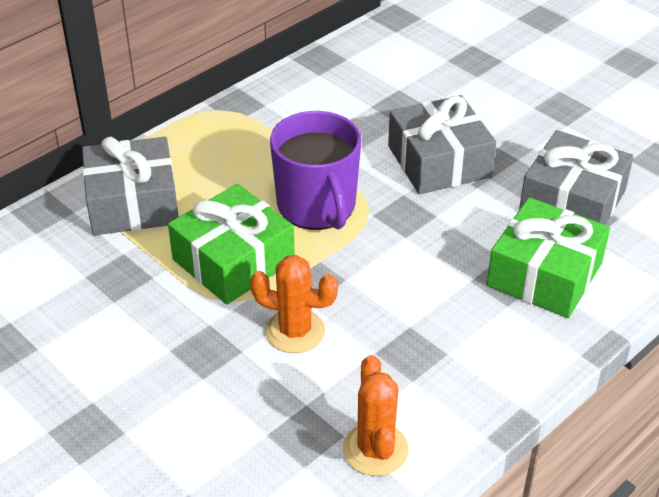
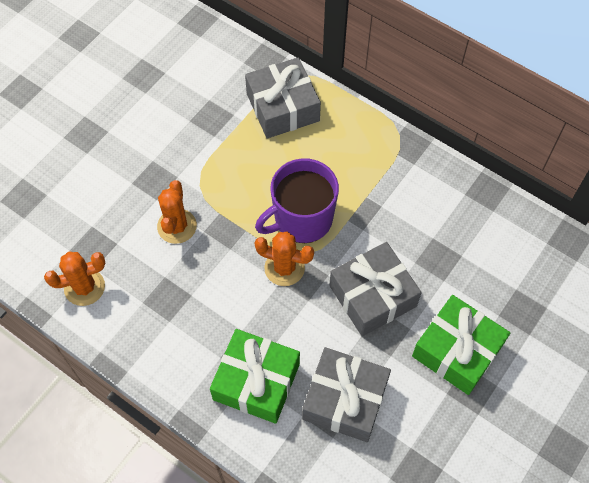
camera: 80 degrees right, 20 degrees up
(233, 260) = (237, 178): green gift -> green gift (457, 351)
(386, 230) = (284, 268): none -> orange cactus

